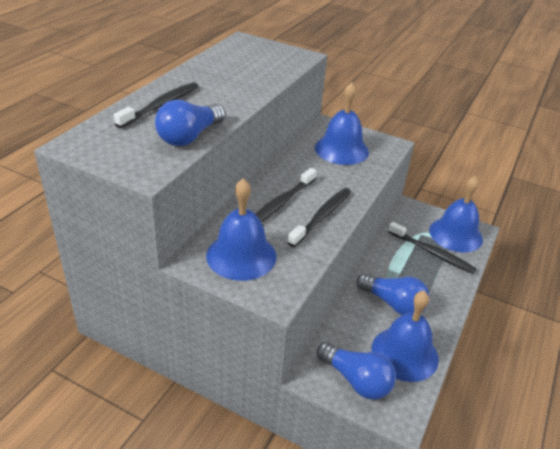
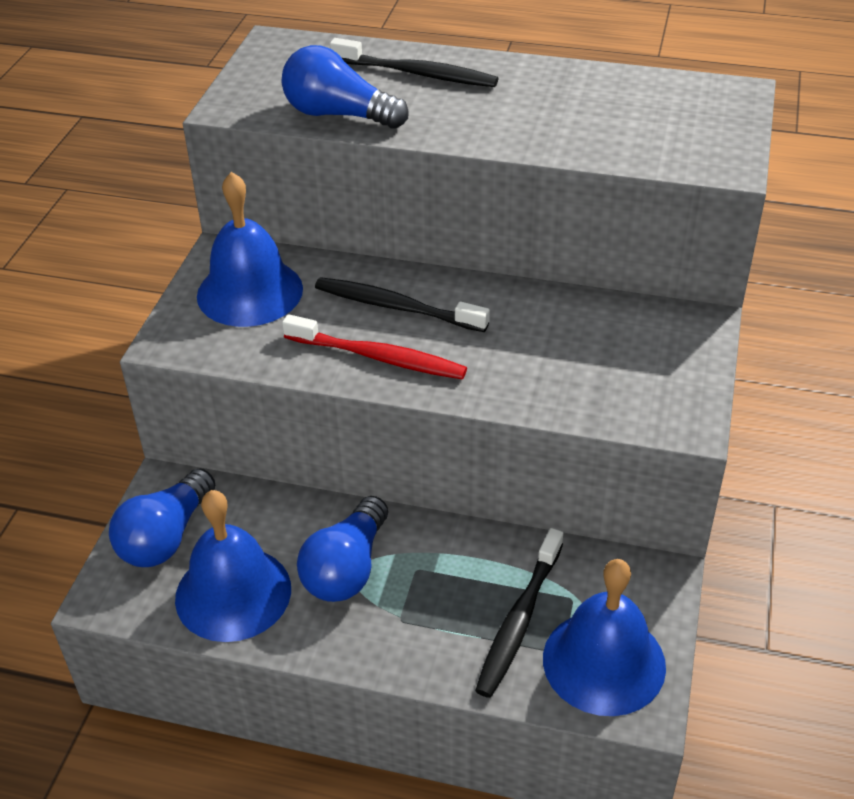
camera: 80 degrees right, 5 degrees up
(322, 217) = (378, 357): black toothbrush -> red toothbrush
(341, 149) = (612, 353): blue bell -> none

